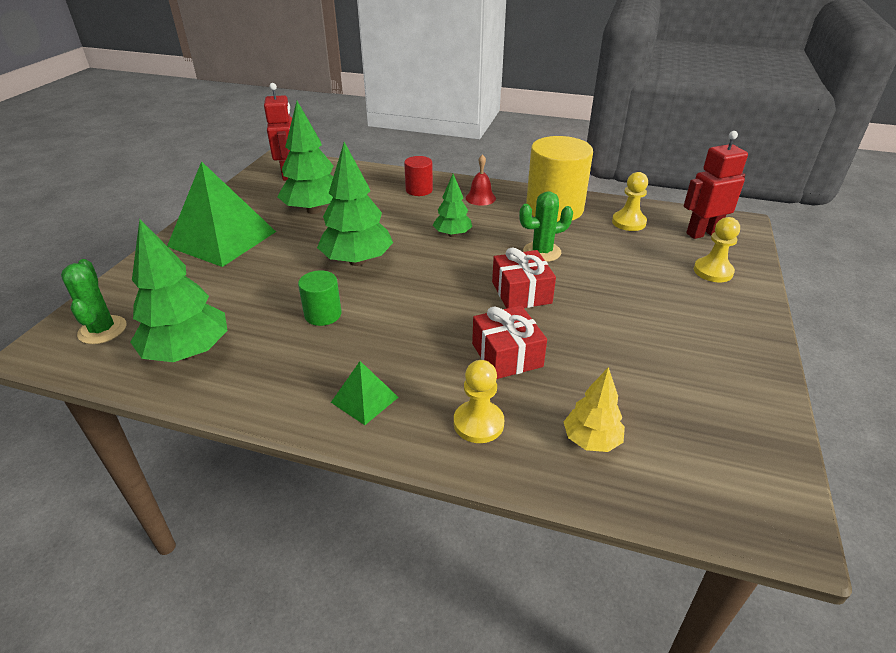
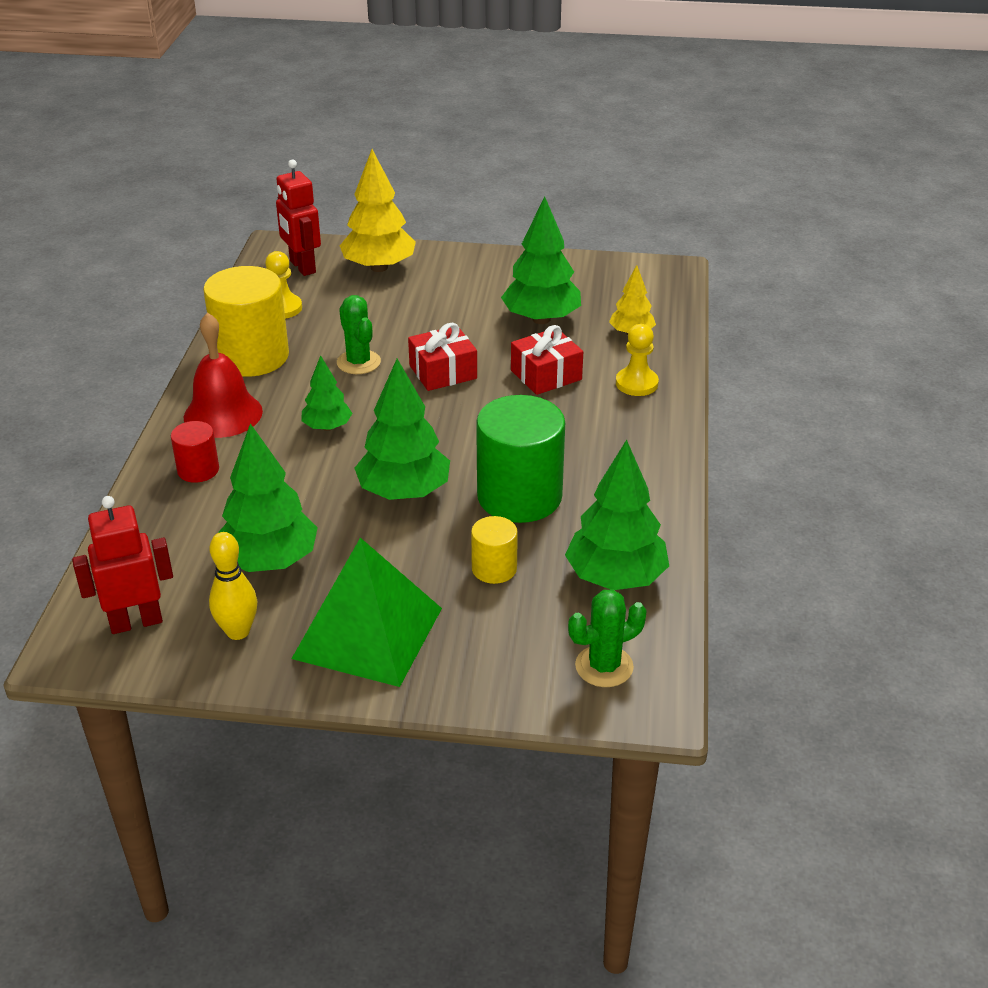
camera: 100 degrees left, 0 degrees up
(245, 292) = (494, 569): none -> yellow cylinder
(258, 200) = (238, 631): none -> yellow bowling pin
(323, 314) = (519, 496): green cylinder -> green cylinder, size x2.00
(365, 399) = (635, 445): green pyramid -> none
(480, 198) = (223, 414): red bell -> red bell, size x1.82
(621, 367) = (541, 319): none -> green tree
(713, 271) = (379, 267): yellow pawn -> yellow tree

